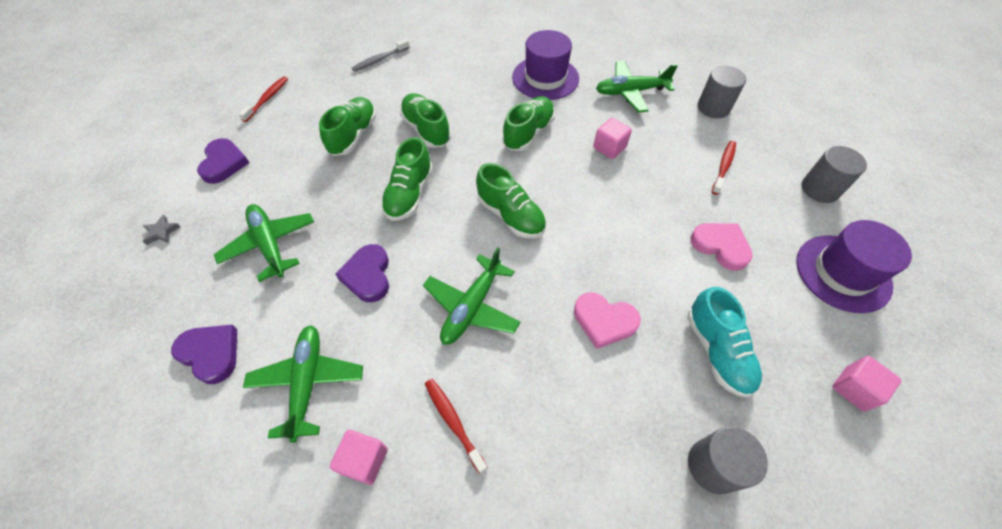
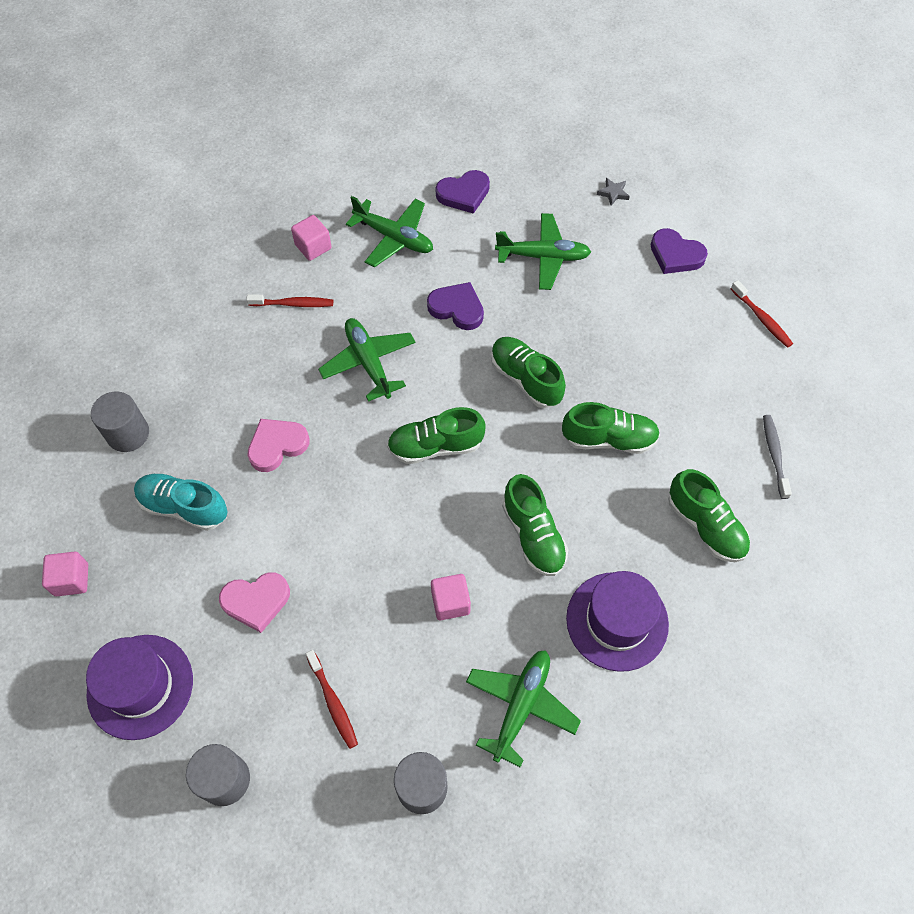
camera: 125 degrees right, 5 degrees up
(353, 135) = (645, 370): green shoe -> green shoe (705, 526)

